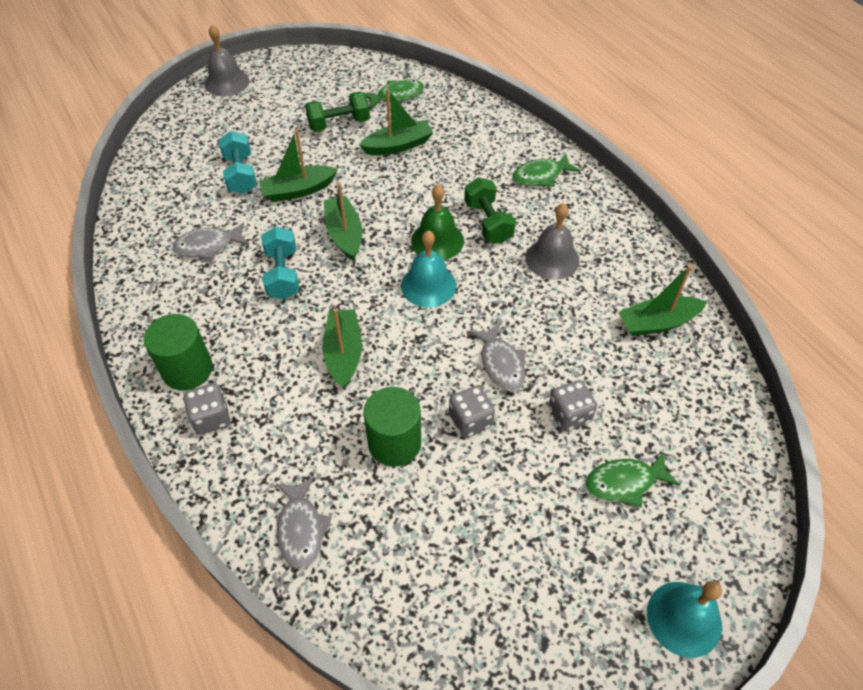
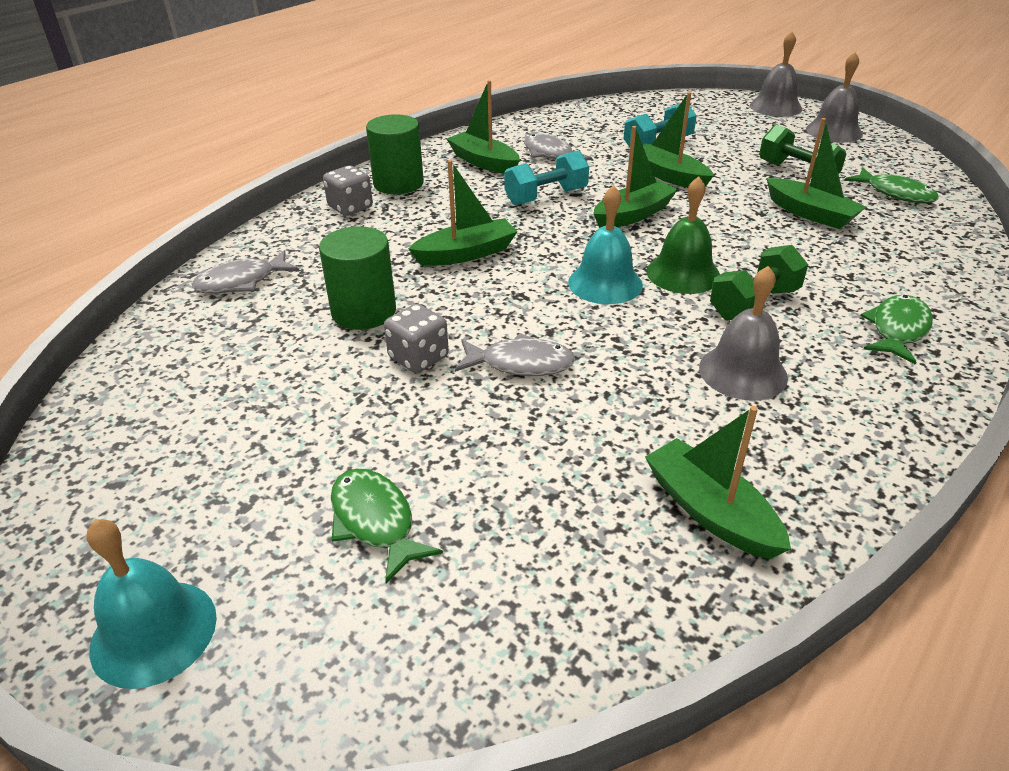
camera: 70 degrees right, 15 degrees down
(189, 295) = (484, 162): none -> green boat
(291, 75) = (834, 131): none -> grey bell
(501, 363) = (520, 364): grey fish -> grey fish turned 135 degrees counterclockwise
(541, 176) = (897, 330): green fish -> green fish turned 75 degrees clockwise
(569, 415) = (469, 442): grey dice -> none

